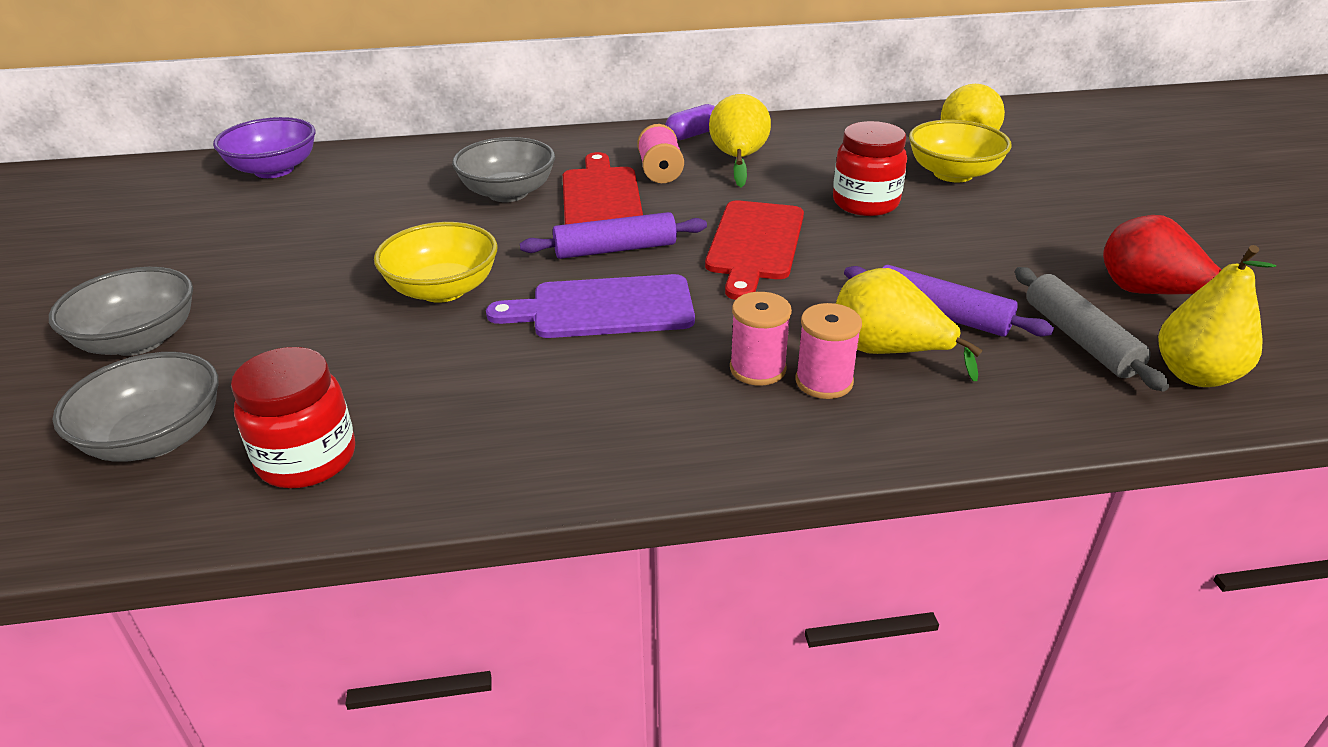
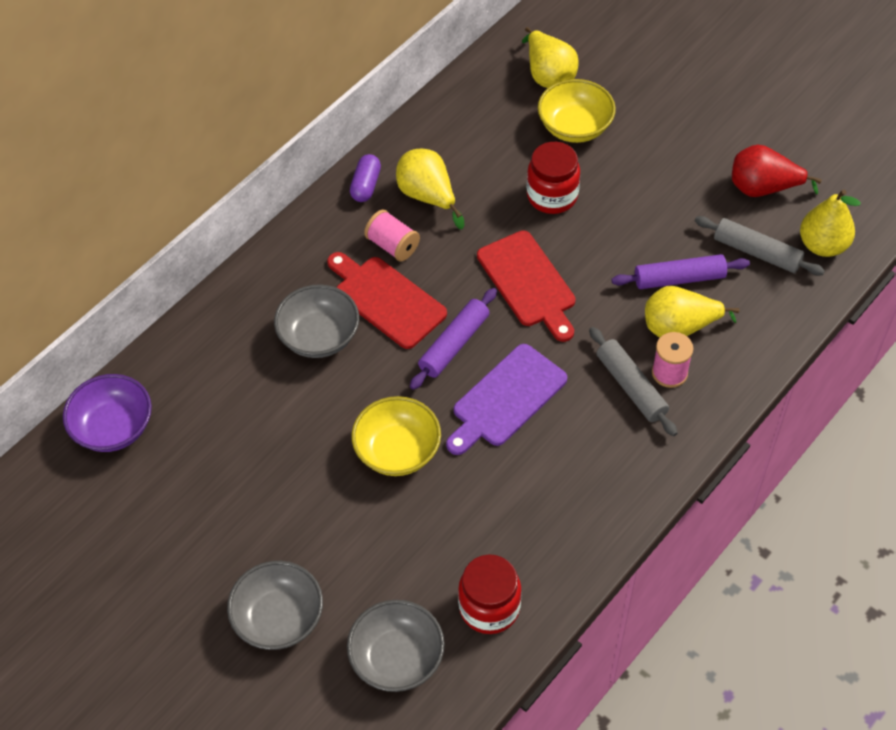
camera: 40 degrees left, 20 degrees up
(757, 369) = (631, 387): pink spool -> grey rolling pin

